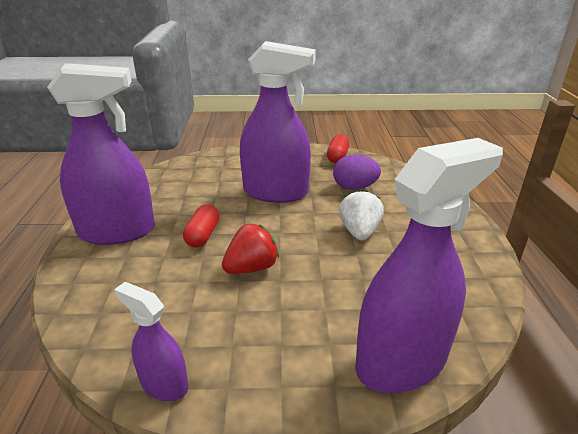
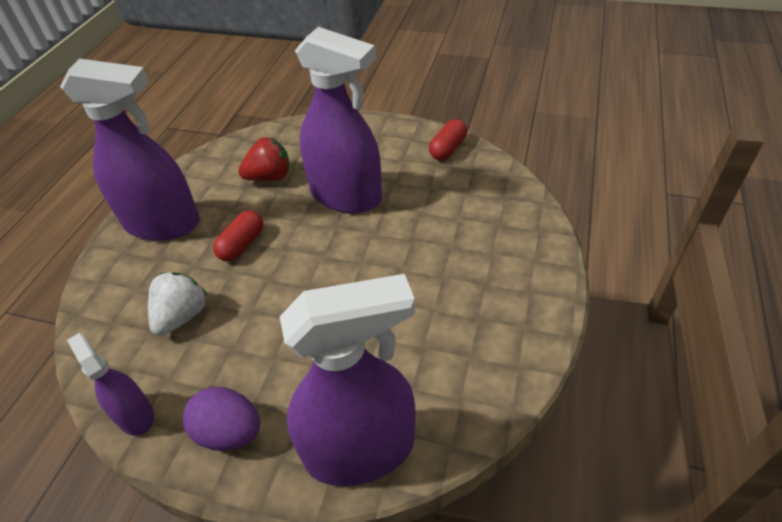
camera: 20 degrees right, 15 degrees up
(251, 268) = (270, 299): red strawberry -> red strawberry (270, 177)
(354, 187) = (441, 203): purple egg -> purple egg (229, 432)
(359, 232) = (410, 272): white strawberry -> white strawberry (182, 316)

